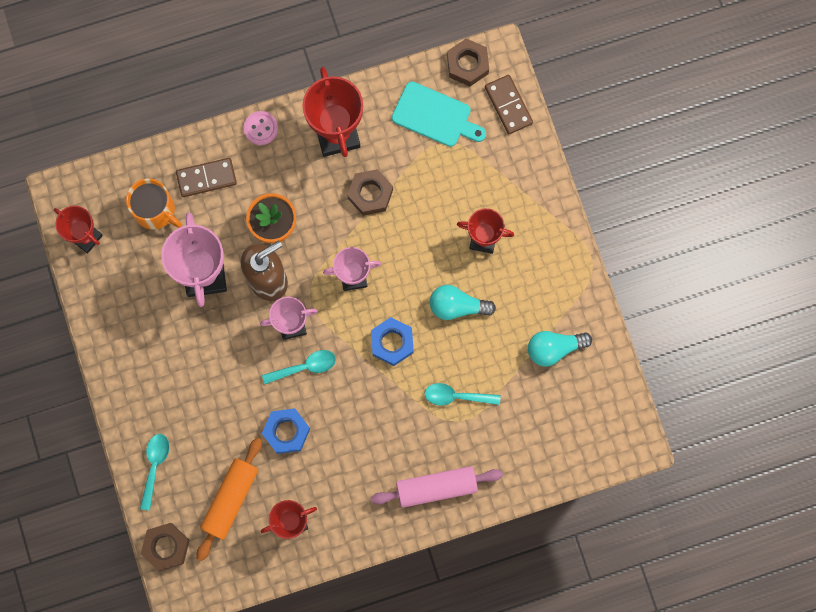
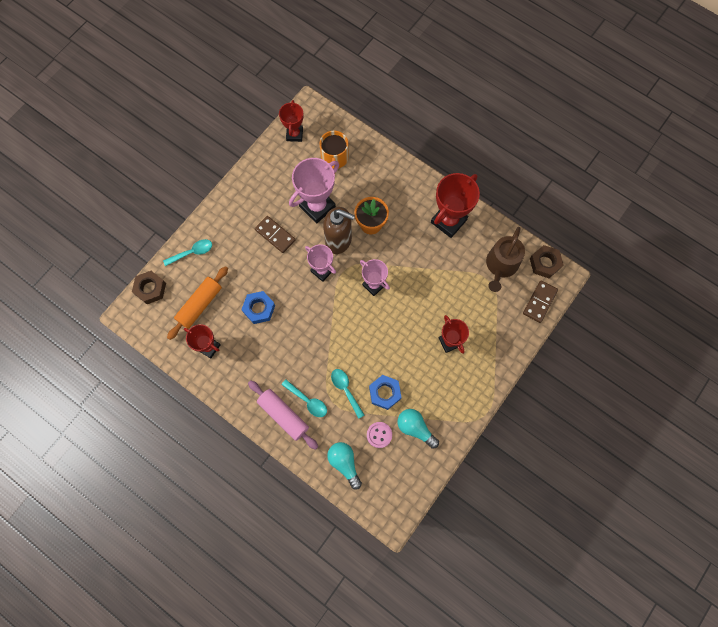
camera: 55 degrees right, 5 degrees down
(206, 178) = (372, 171): brown domino -> brown domino (275, 235)
(231, 499) = (200, 305): orange rolling pin -> orange rolling pin turned 45 degrees counterclockwise
(261, 128) = (421, 180): pink button -> pink button (379, 435)
(304, 367) = (303, 293): turquoise spoon -> turquoise spoon (307, 401)
(370, 194) = (428, 261): brown nut -> none
(392, 342) = (351, 332): blue nut -> blue nut (384, 393)
(435, 116) = (501, 266): turquoise cutting board -> brown watering can
(457, 306) = (399, 354): turquoise light bulb -> turquoise light bulb (344, 463)

